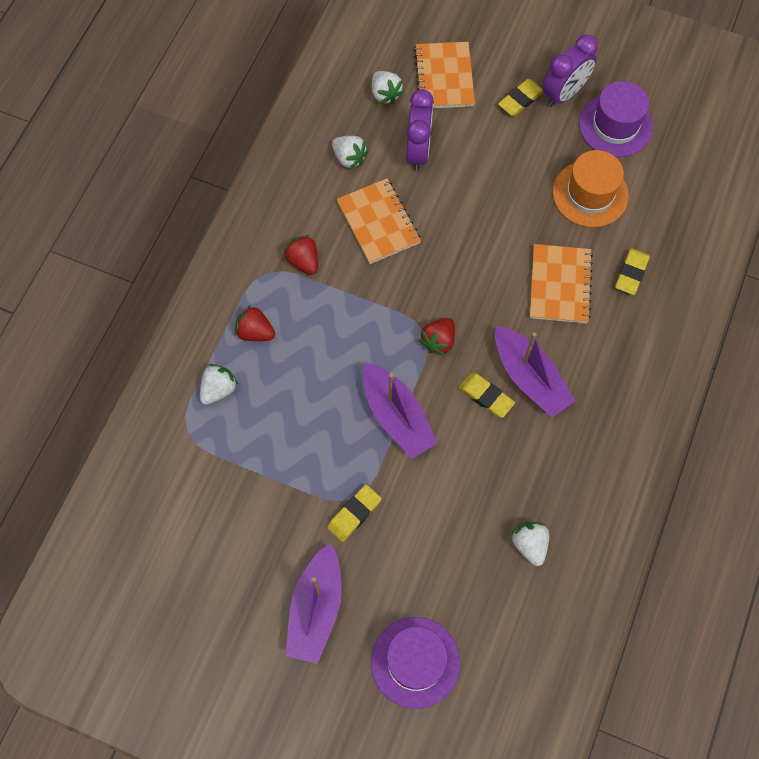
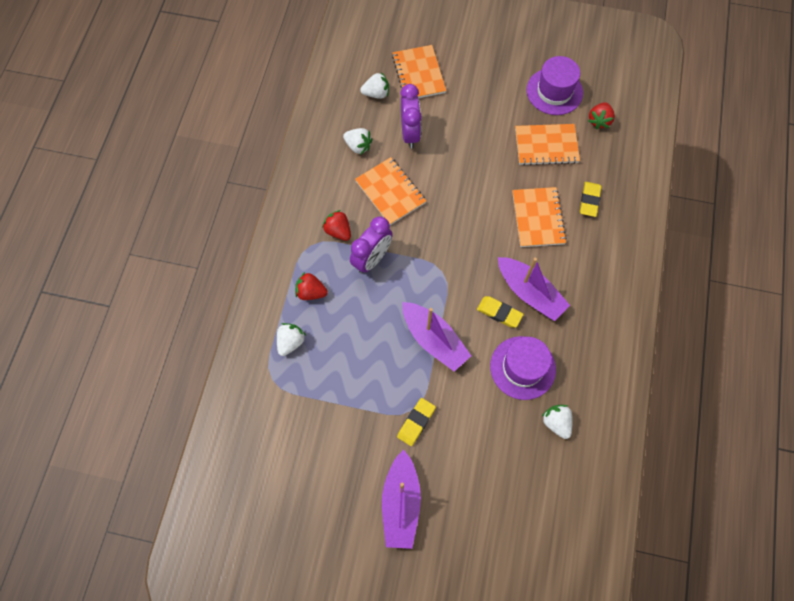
camera: 10 degrees left, 0 degrees up
(385, 94) = (376, 93): white strawberry -> white strawberry turned 60 degrees counterclockwise
(415, 662) = (487, 532): purple hat -> purple hat (522, 367)
(438, 341) = (454, 276): red strawberry -> red strawberry (599, 121)
(520, 100) = (479, 83): yellow eraser -> none
(564, 94) = (511, 73): purple clock -> purple clock (372, 259)
(590, 194) = (546, 145): orange hat -> orange notebook

